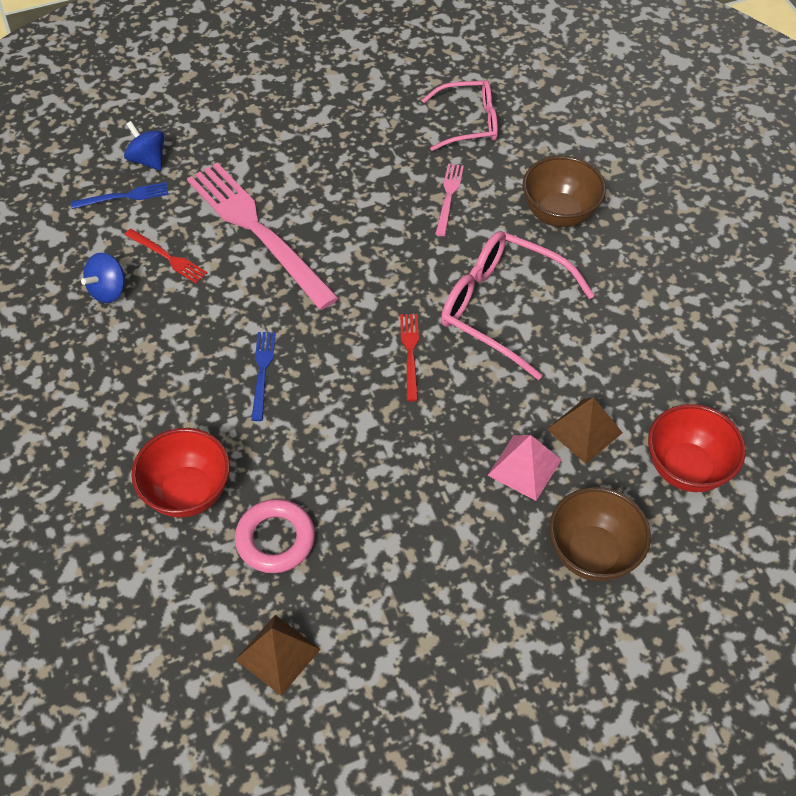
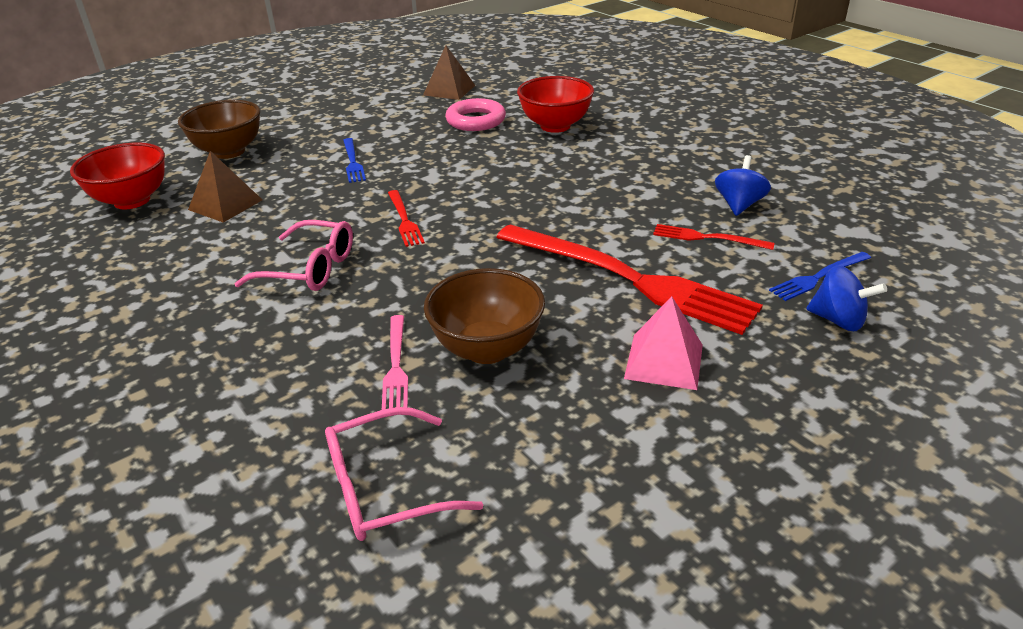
camera: 165 degrees right, 20 degrees down
(258, 230) = (628, 279): pink fork -> red fork
(262, 372) = (542, 185): blue fork -> blue fork (352, 162)
(501, 308) = (310, 269): pink glasses -> pink glasses, size x0.67
(524, 467) = (284, 178): pink pyramid -> pink pyramid (664, 361)
(559, 213) = (229, 378): brown bowl -> brown bowl (487, 349)

